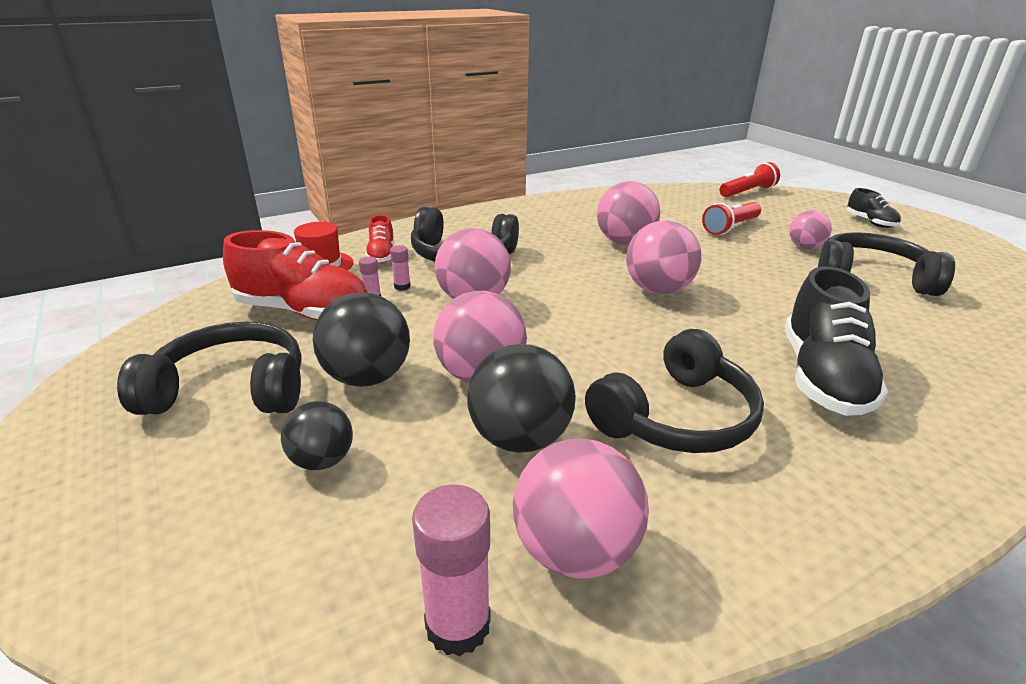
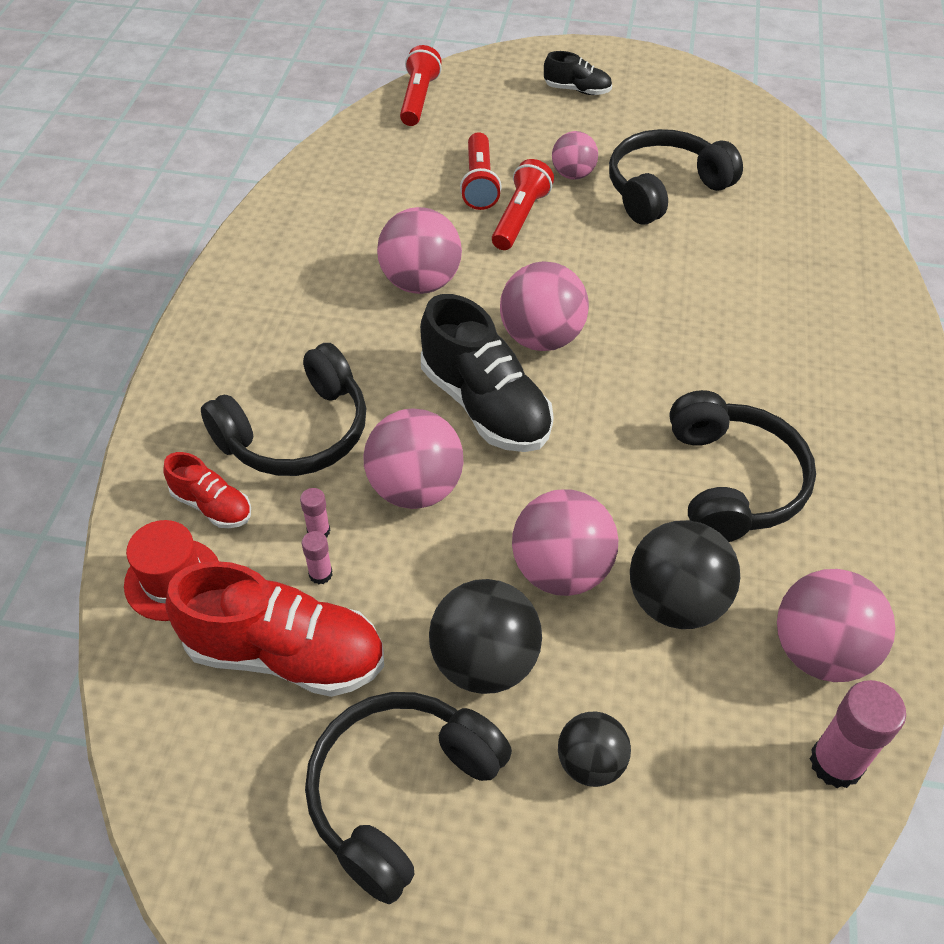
camera: 50 degrees left, 20 degrees up
(303, 312) = (285, 654): red shoe -> red shoe turned 45 degrees clockwise
(734, 247) = (520, 218): none -> red flashlight
(822, 377) = (760, 354): black shoe -> black shoe (485, 405)

